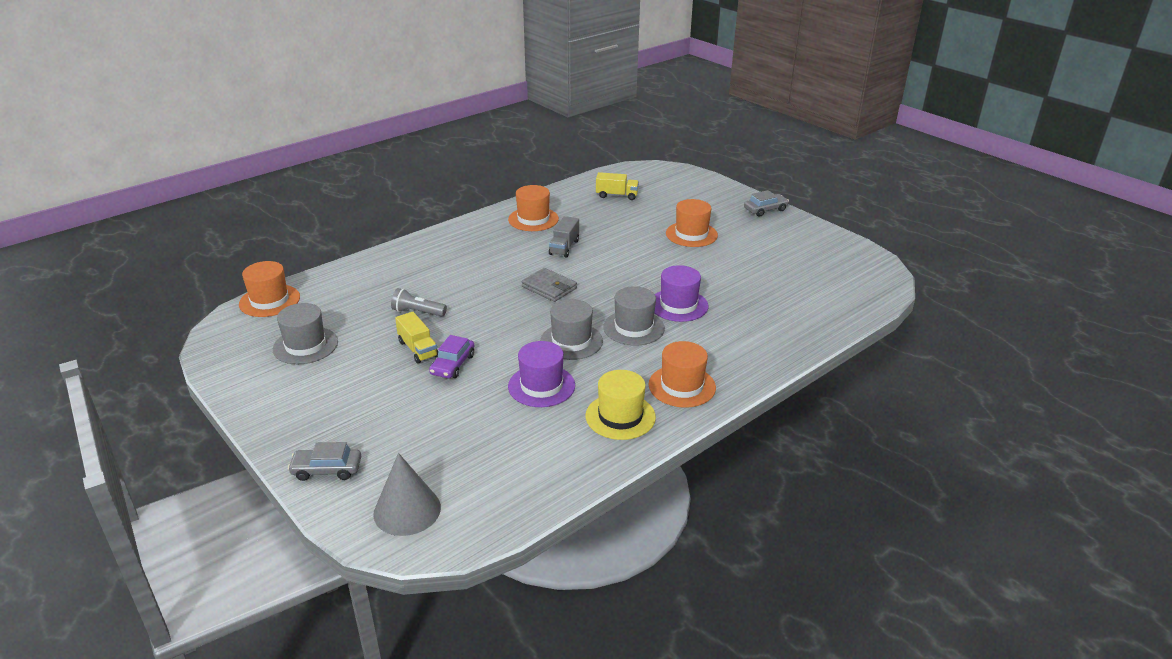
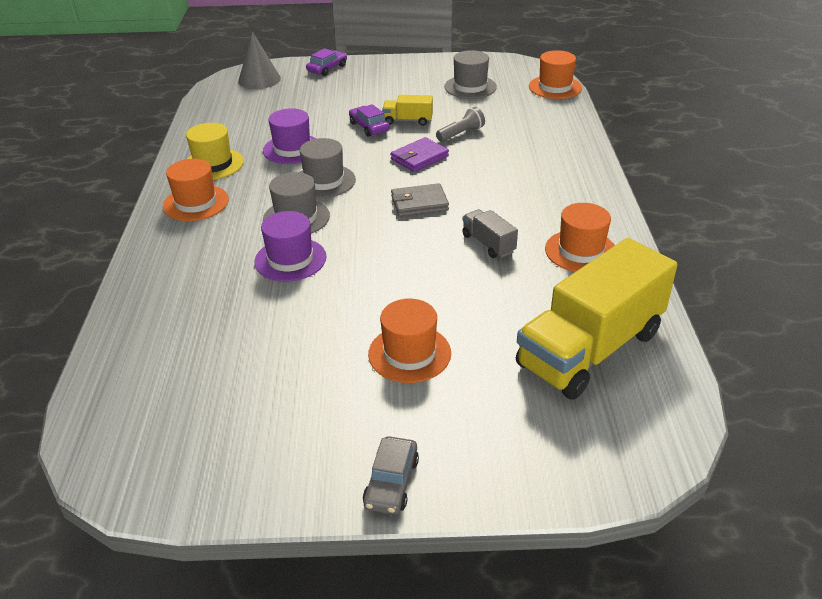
camera: 130 degrees right, 5 degrees up
(327, 469) = (327, 68): grey car -> purple car
(482, 314) = (419, 158): none -> purple wallet
(617, 195) = (590, 349): yellow truck -> yellow truck, size x2.32

